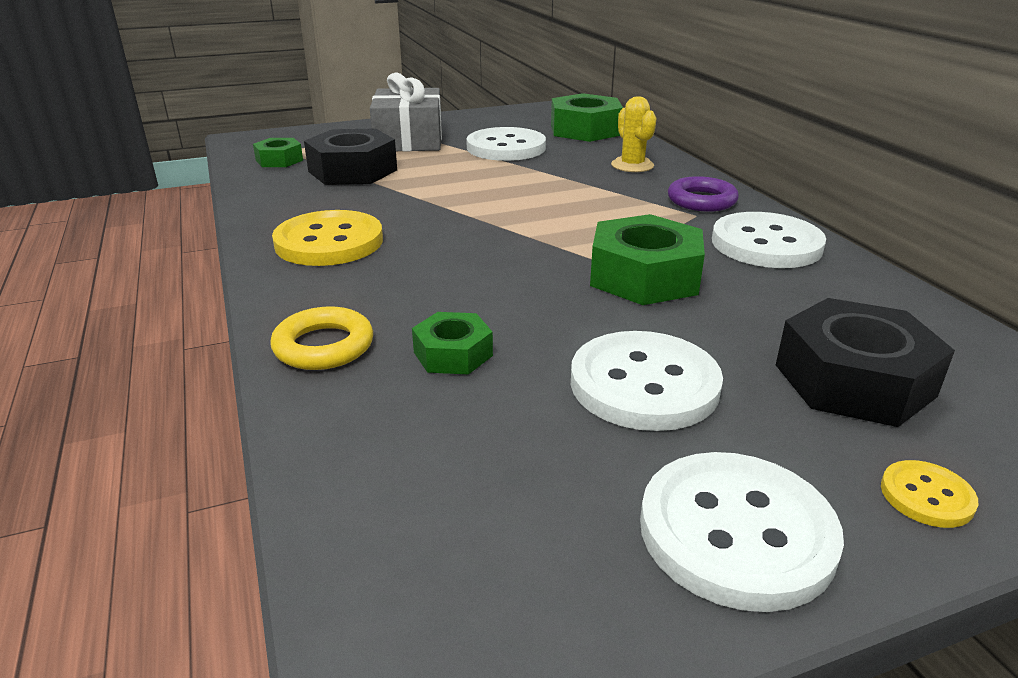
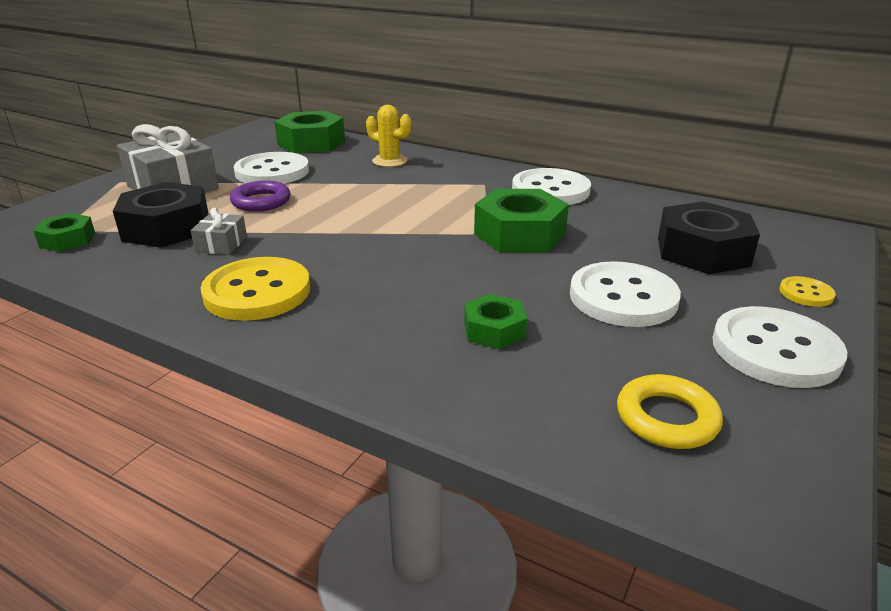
camera: 40 degrees left, 0 degrees up
(323, 346) = (399, 367): yellow ring -> yellow ring (666, 418)
(368, 196) = (221, 244): none -> grey gift
(701, 200) = (472, 173): purple ring -> purple ring (261, 201)

